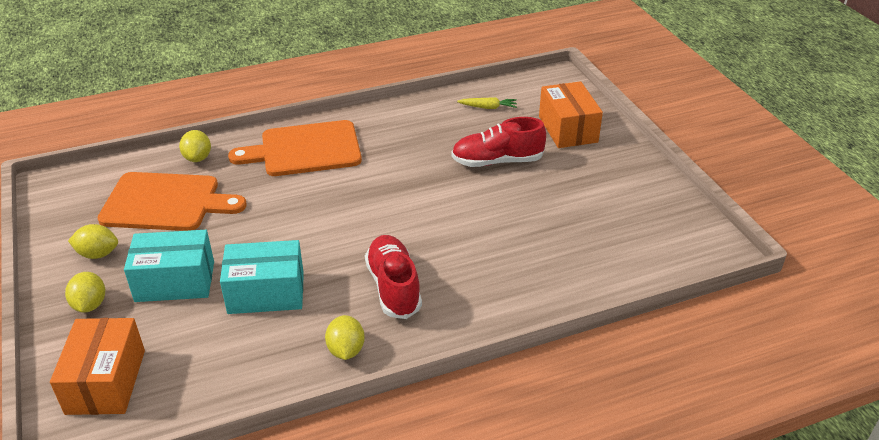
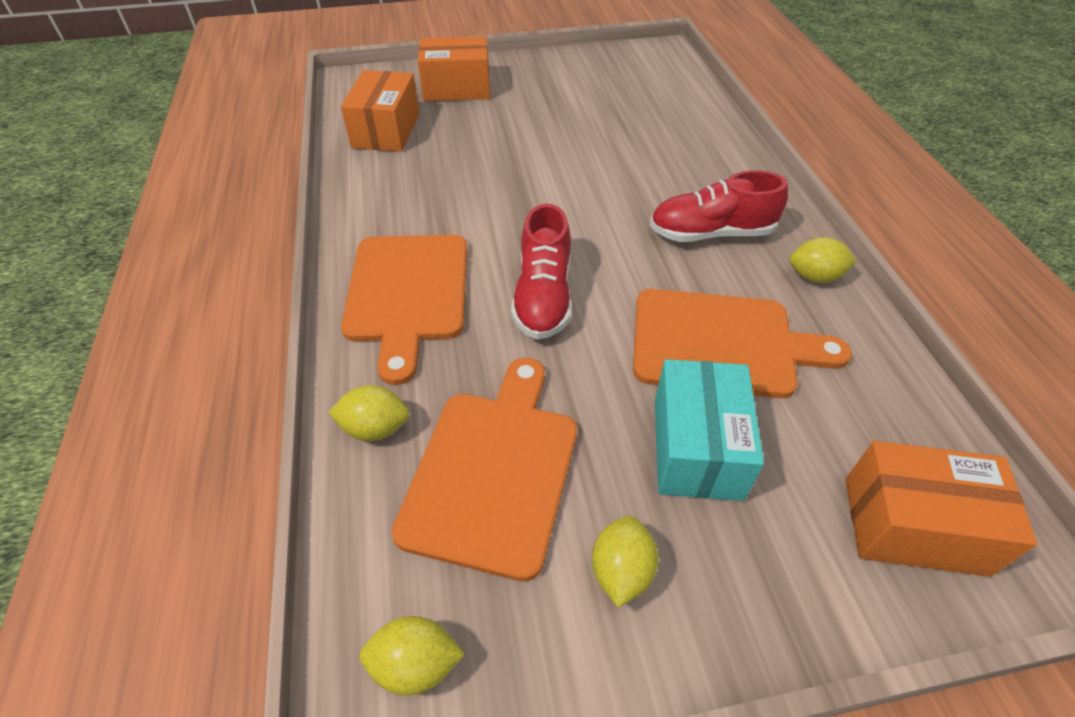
camera: 80 degrees left, 10 degrees up
(90, 305) = (753, 568): yellow lemon -> yellow lemon (415, 664)
(266, 293) = (721, 343): turquoise box -> orange cutting board
(488, 107) = (386, 130): yellow carrot -> orange box
(497, 161) = (499, 138): red shoe -> red shoe (543, 297)

